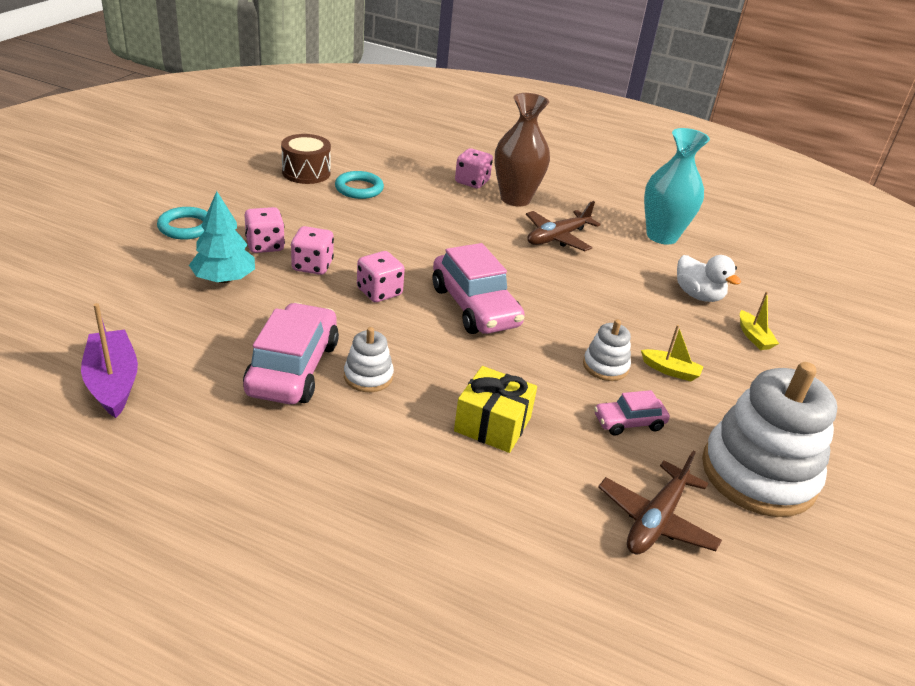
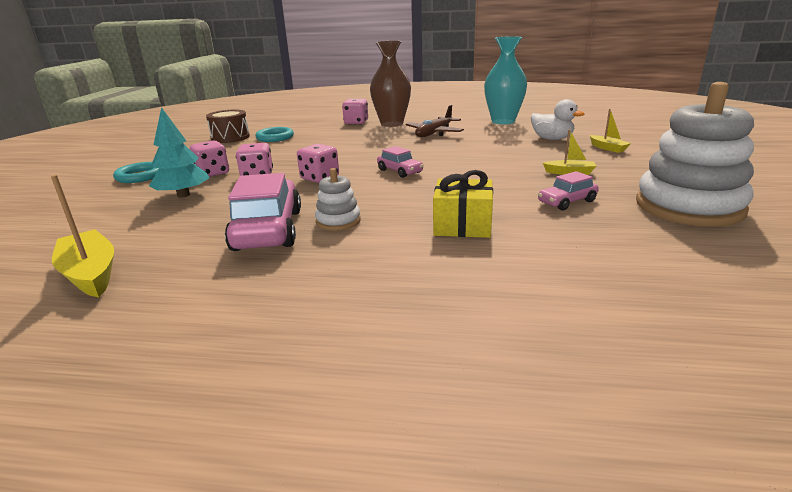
camera: 10 degrees left, 10 degrees down
(113, 382) = (90, 274): purple boat -> yellow boat
(475, 307) = (400, 171): pink car -> pink car, size x0.52
(605, 366) = (521, 179): white stacking toy -> none
(656, 520) = (644, 248): brown plane -> none

